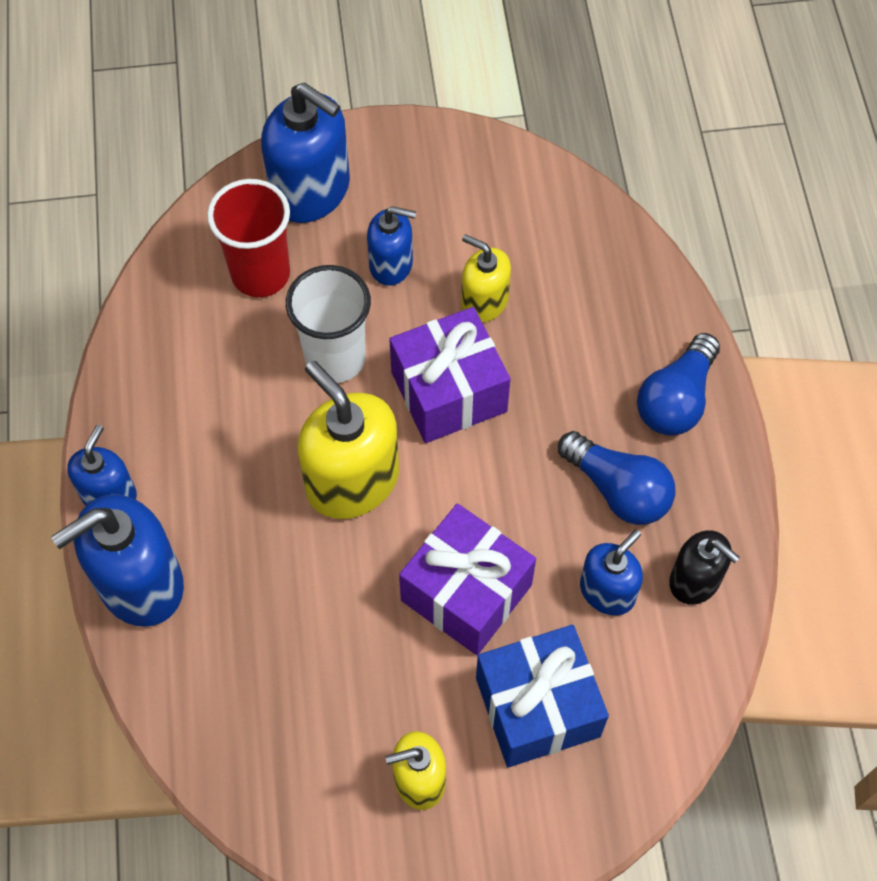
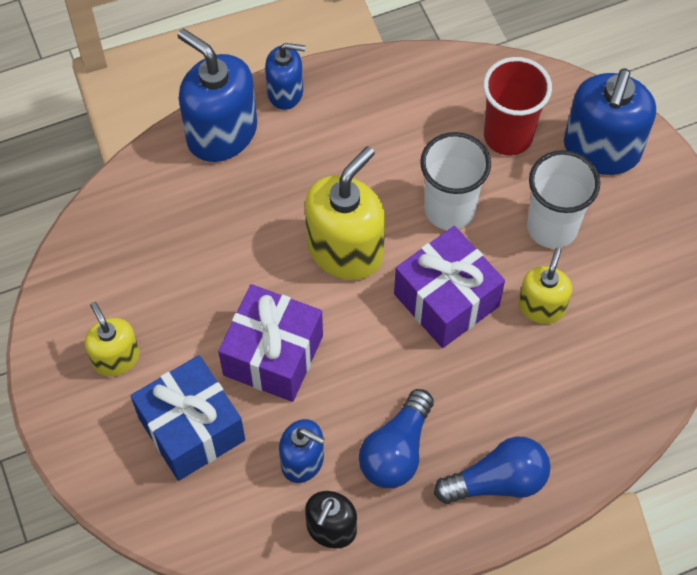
camera: 75 degrees right, 0 degrees up
(391, 264) = (552, 227): blue soap dispenser -> white cup
(676, 399) = (497, 481): blue light bulb -> blue light bulb turned 150 degrees clockwise

